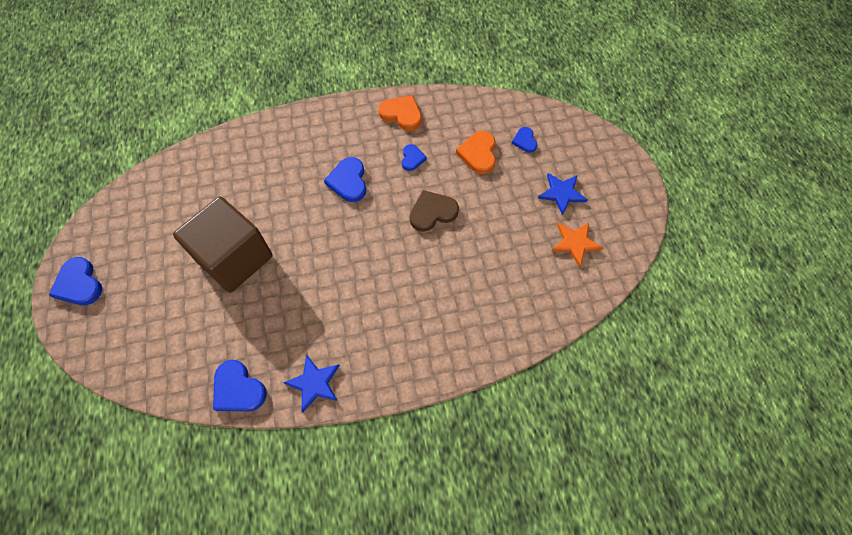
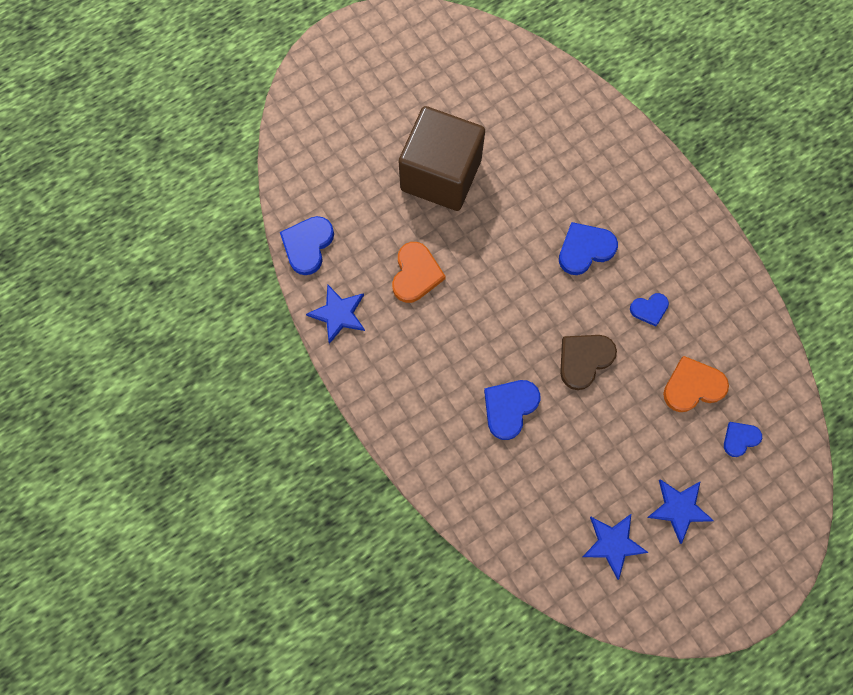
camera: 70 degrees right, 10 degrees up
(79, 284) = (356, 47): blue heart -> blue heart (509, 407)
(402, 114) = (710, 272): orange heart -> orange heart (416, 274)
(432, 212) = (584, 360): brown heart -> brown heart turned 90 degrees counterclockwise
(575, 243) = (613, 544): orange star -> blue star

